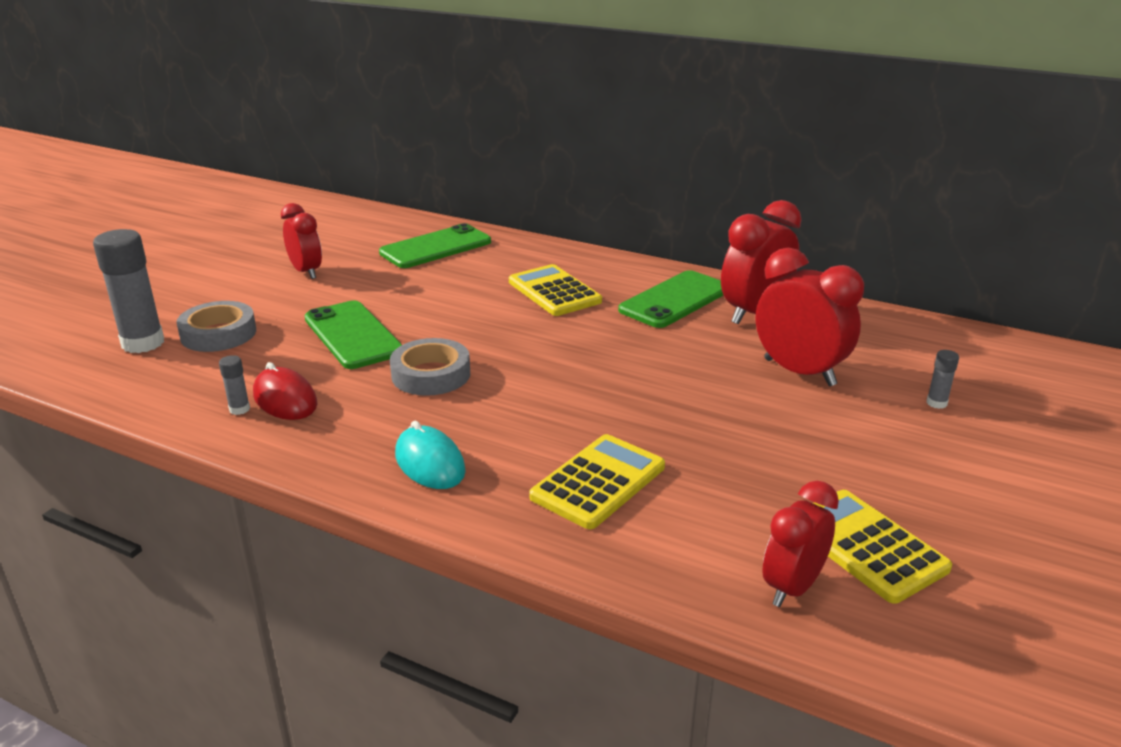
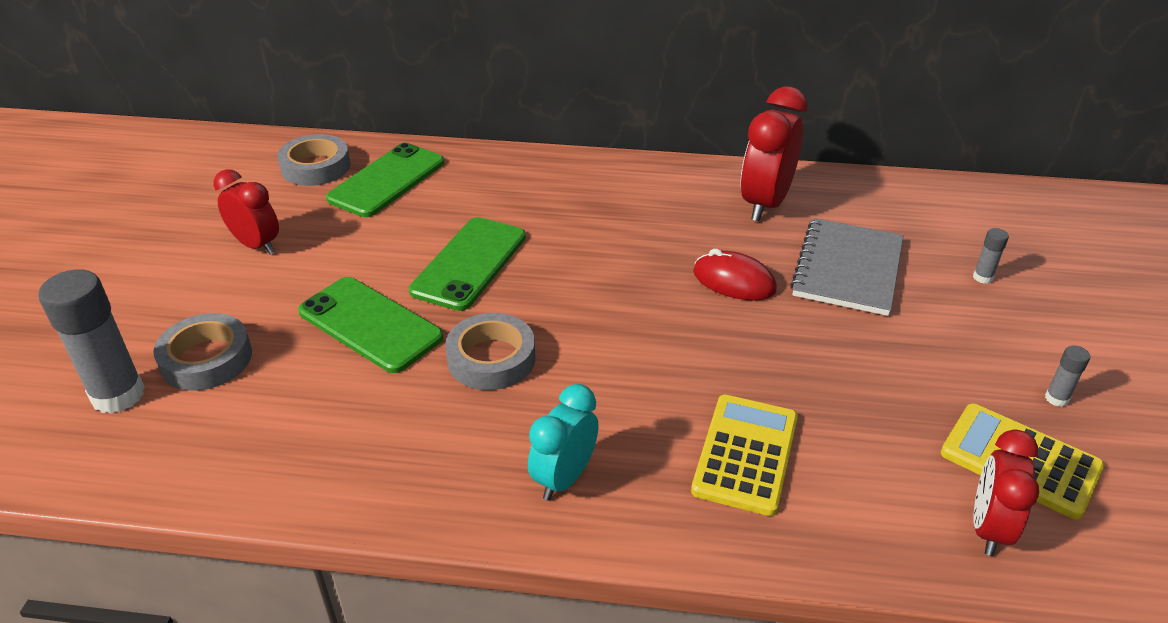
camera: 20 degrees left, 10 degrees up
(239, 409) = (303, 462): grey glue stick -> grey glue stick (1056, 398)
(285, 399) = (349, 434): red mouse -> red mouse (734, 281)
(387, 231) = (315, 167): none -> grey tape
(430, 463) = (564, 478): turquoise mouse -> turquoise clock
(554, 292) = (553, 217): yellow calculator -> none
(674, 300) = (680, 202): green phone -> green phone (469, 263)
(799, 372) = (847, 269): red clock -> grey notebook

